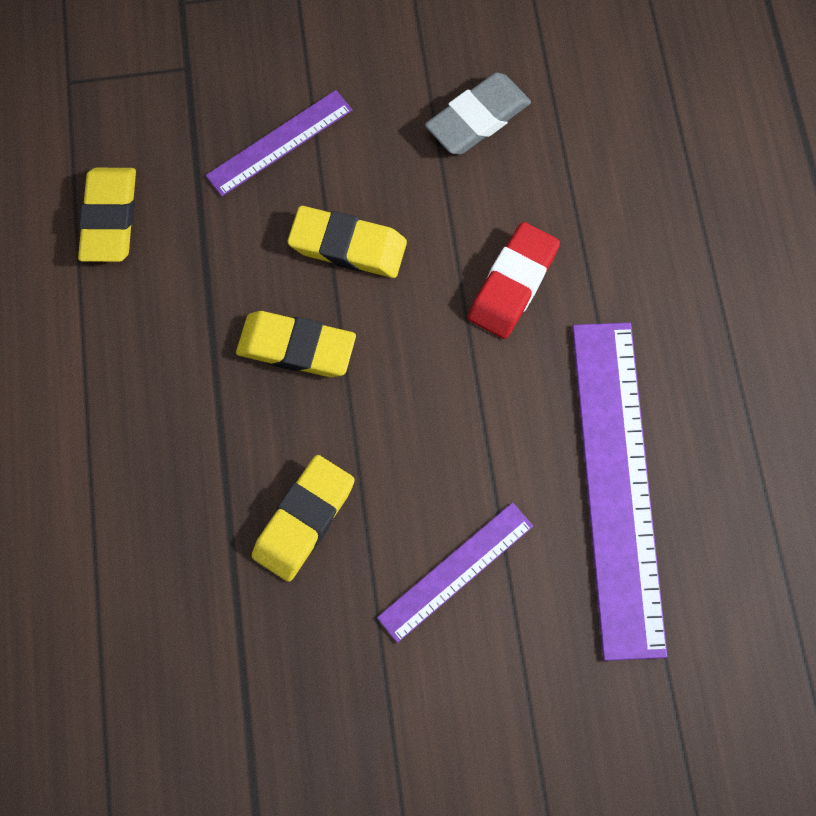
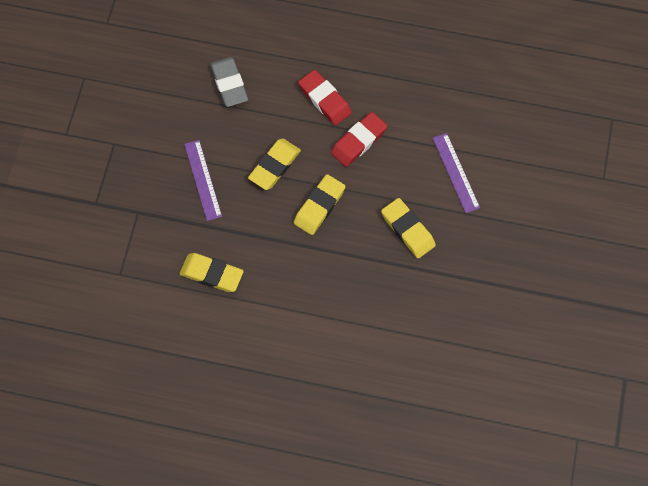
camera: 70 degrees left, 5 degrees down
(451, 371) = (358, 141): none -> red eraser
(617, 484) = (440, 92): purple ruler -> none

